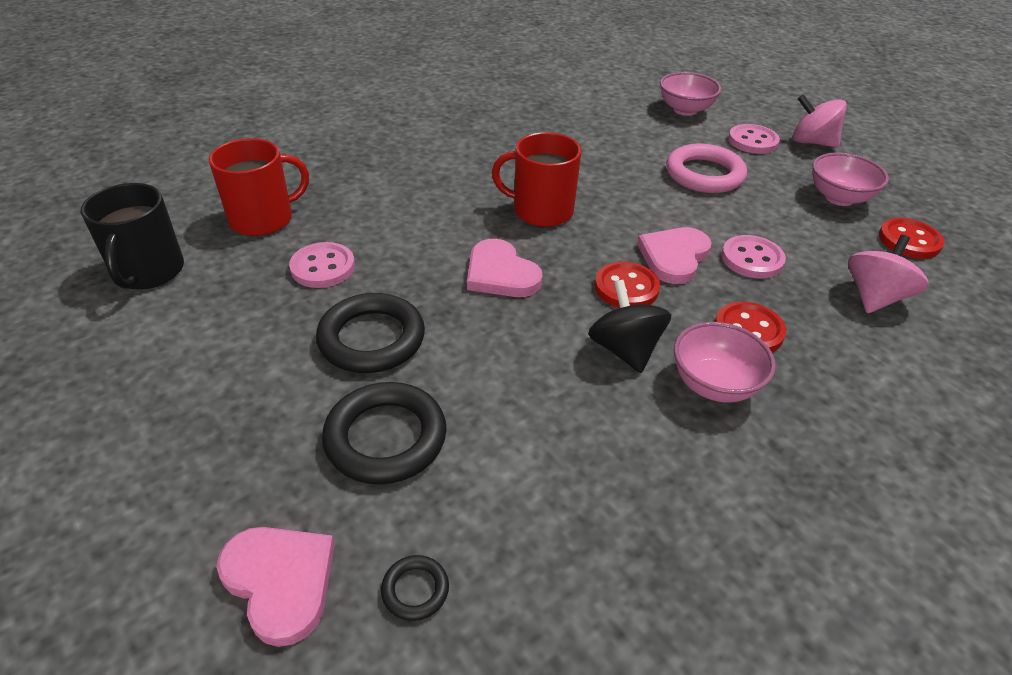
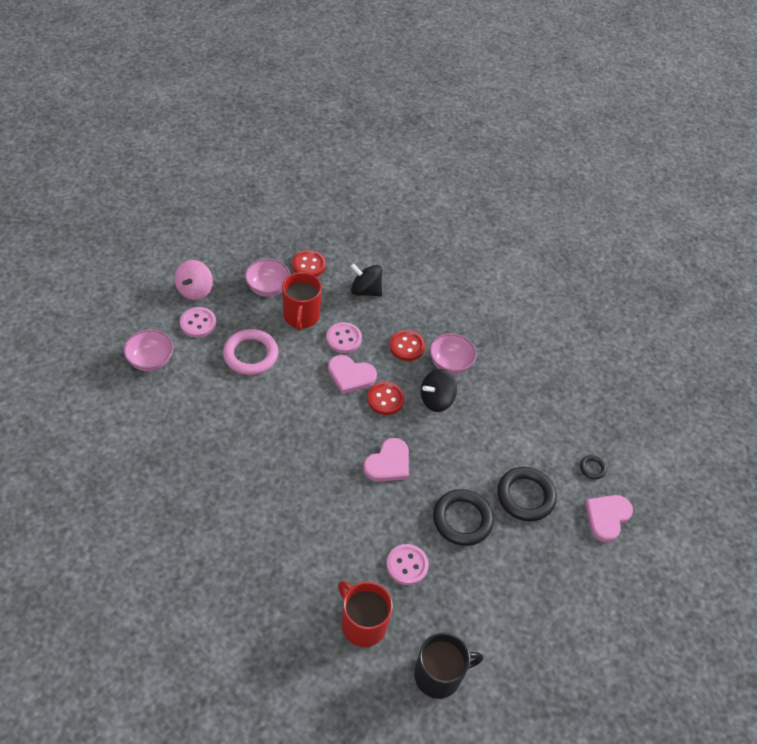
camera: 105 degrees left, 10 degrees up
(541, 211) = (315, 447): red mug -> red mug (301, 316)
(874, 297) = (365, 290): pink spinning top -> black spinning top

